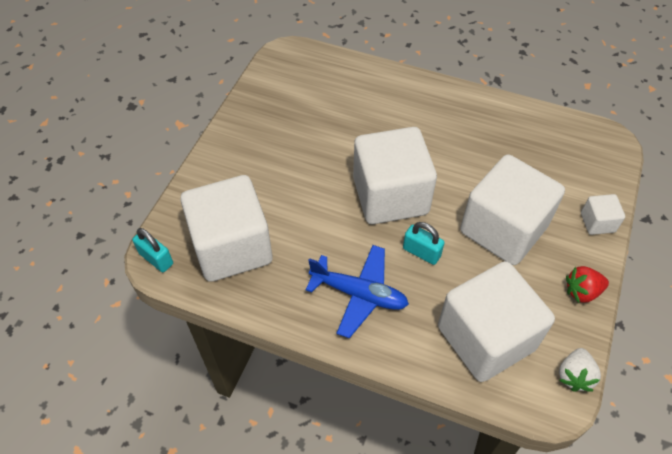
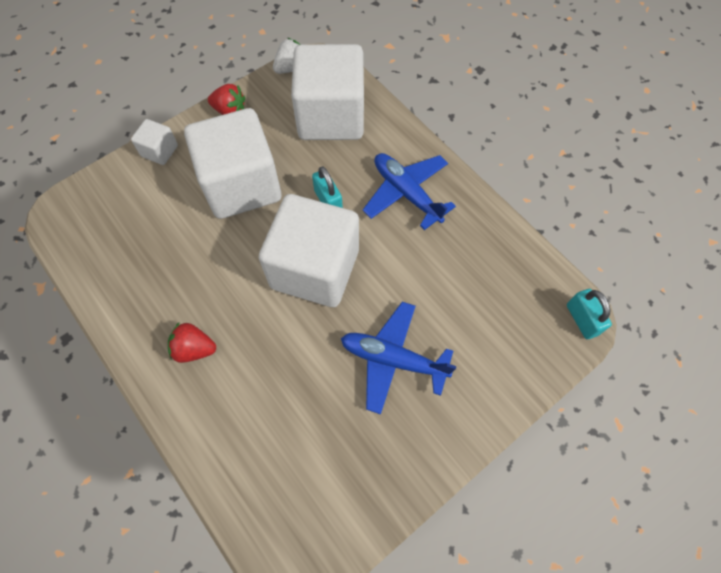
camera: 150 degrees left, 10 degrees up
(232, 247) = (500, 293): white cube -> none
(291, 165) = (393, 359): none -> blue plane
(429, 112) = (194, 349): none -> red strawberry

